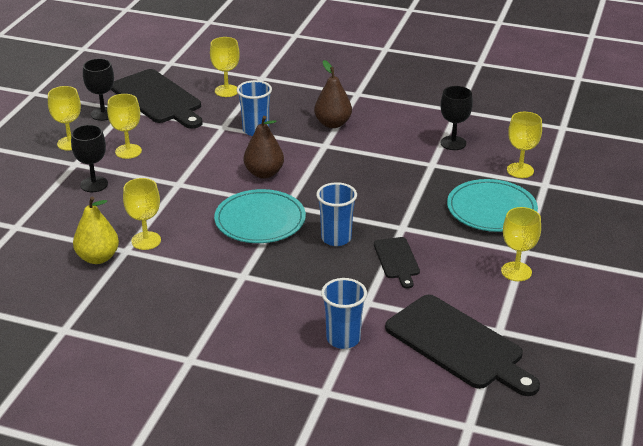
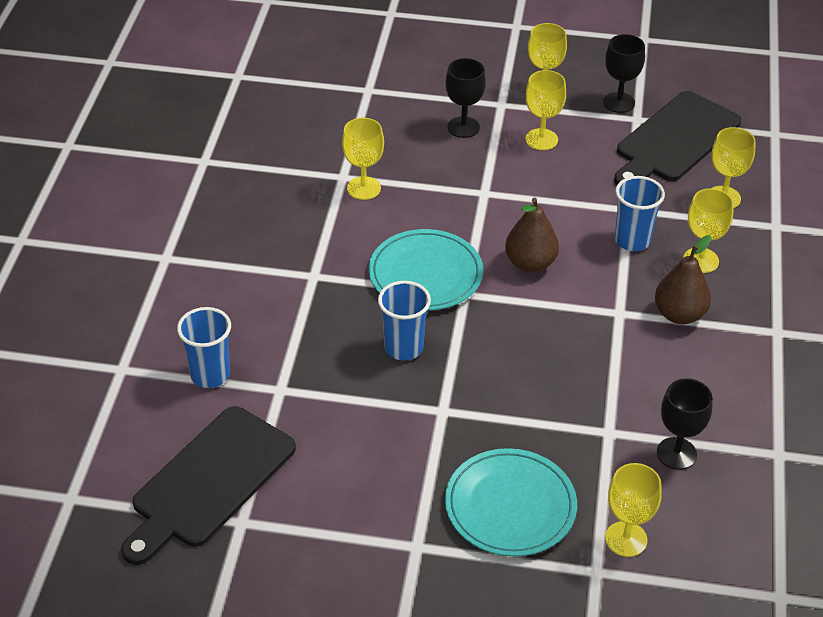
camera: 80 degrees right, 10 degrees up
(98, 258) = (325, 159): yellow pear -> none
(397, 260) = (369, 410): black cutting board -> none
(516, 271) = (367, 538): yellow goblet -> yellow goblet (701, 260)

